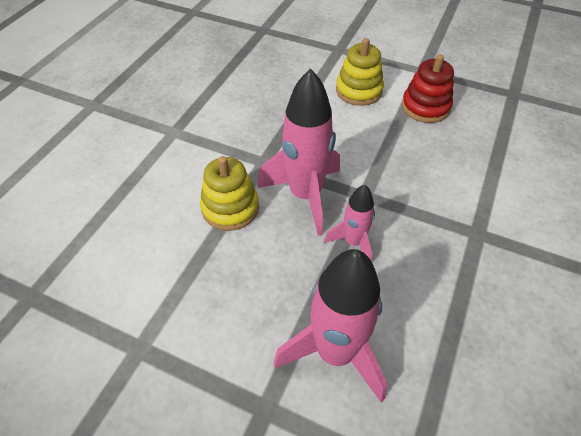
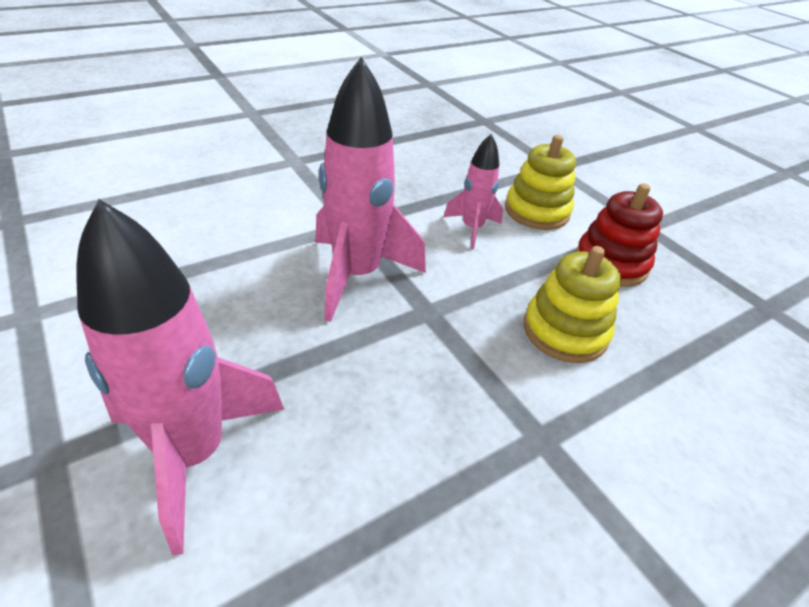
camera: 30 degrees right, 10 degrees down
(230, 208) = (266, 245): yellow stacking toy -> yellow stacking toy (565, 331)
(353, 242) = (357, 350): pink rocket -> pink rocket (472, 229)

